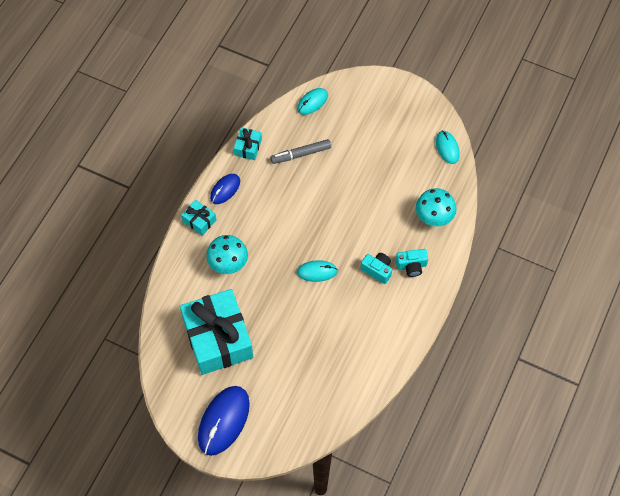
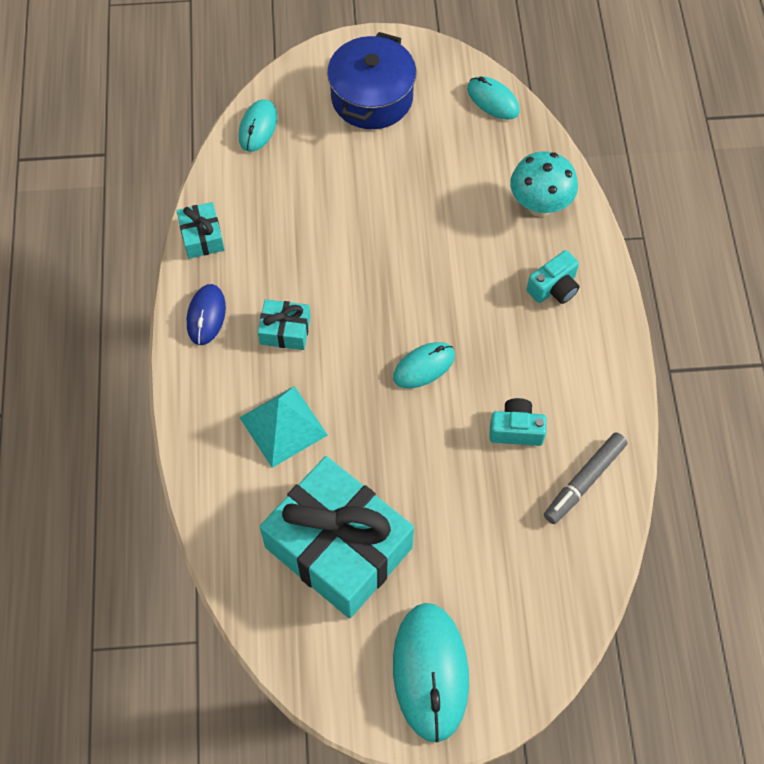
camera: 30 degrees left, 0 degrees up
(199, 221) = (195, 382): turquoise gift -> turquoise gift (285, 330)
(223, 421) = (430, 672): blue mouse -> turquoise mouse
(228, 265) = (283, 426): turquoise mushroom -> turquoise pyramid
(301, 154) = (289, 209): grey marker -> grey marker (584, 481)
(377, 270) = (510, 318): turquoise camera -> turquoise camera (516, 430)
(382, 115) = (372, 97): none -> blue pot

